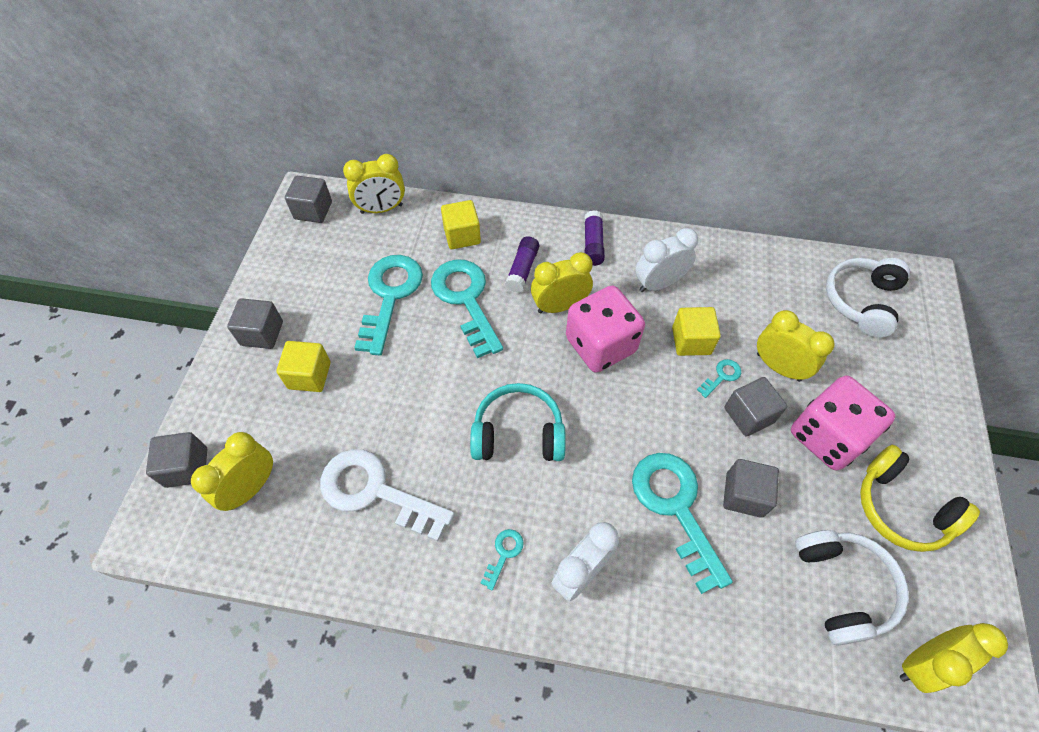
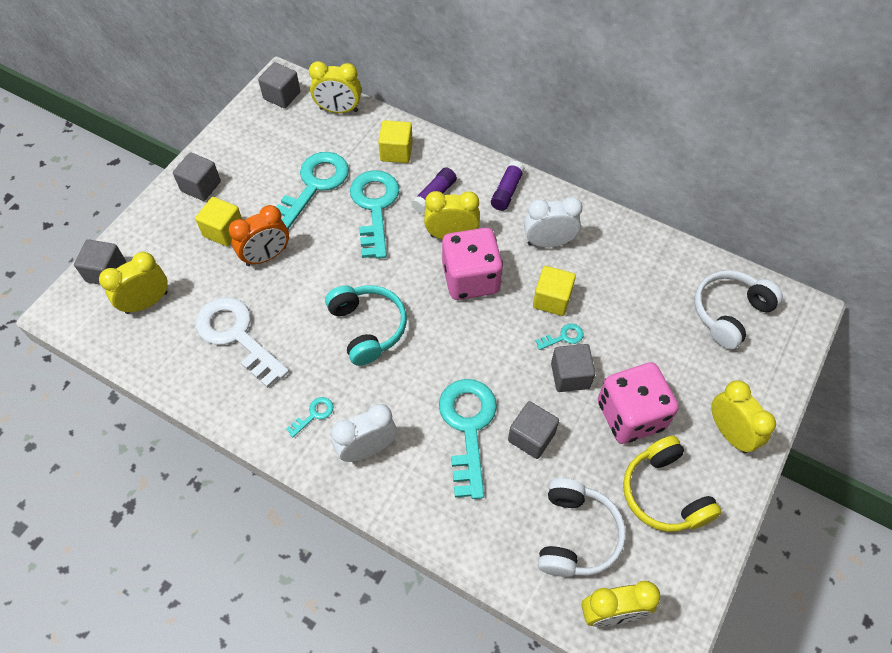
camera: 20 degrees right, 0 degrees up
(370, 389) = (266, 256): none -> orange clock
(518, 433) = (368, 328): turquoise headphones -> turquoise headphones turned 45 degrees clockwise
(778, 367) = (619, 345): yellow clock -> yellow clock (729, 433)

